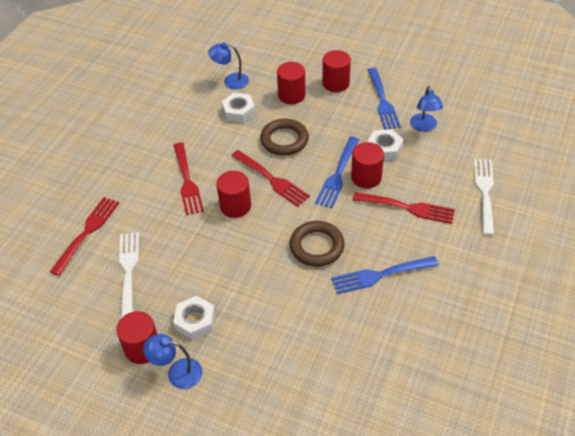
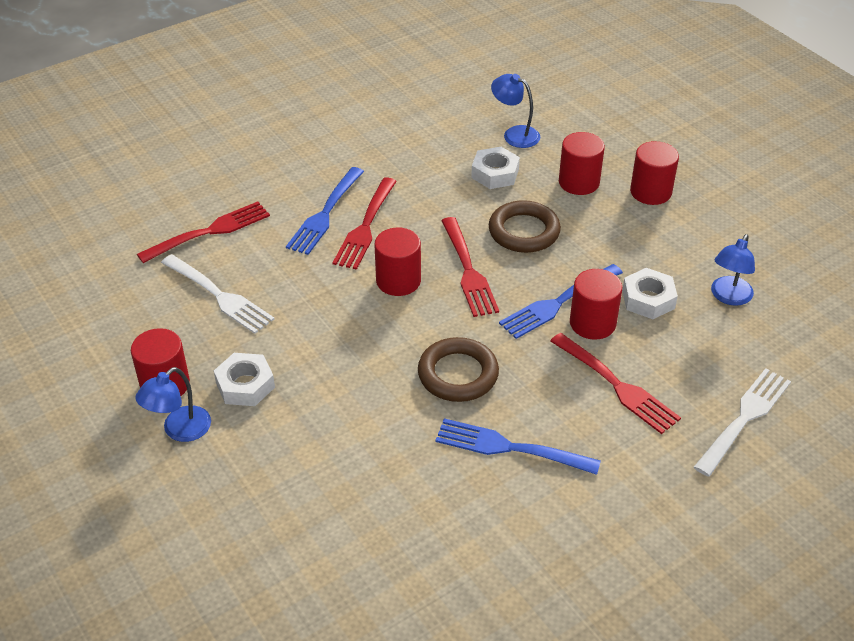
camera: 30 degrees right, 5 degrees down
(129, 272) = (218, 295): white fork -> white fork turned 105 degrees clockwise
(177, 373) = (179, 430): blue lamp -> blue lamp turned 90 degrees counterclockwise
(382, 100) = (697, 239): blue fork -> blue fork (325, 213)

